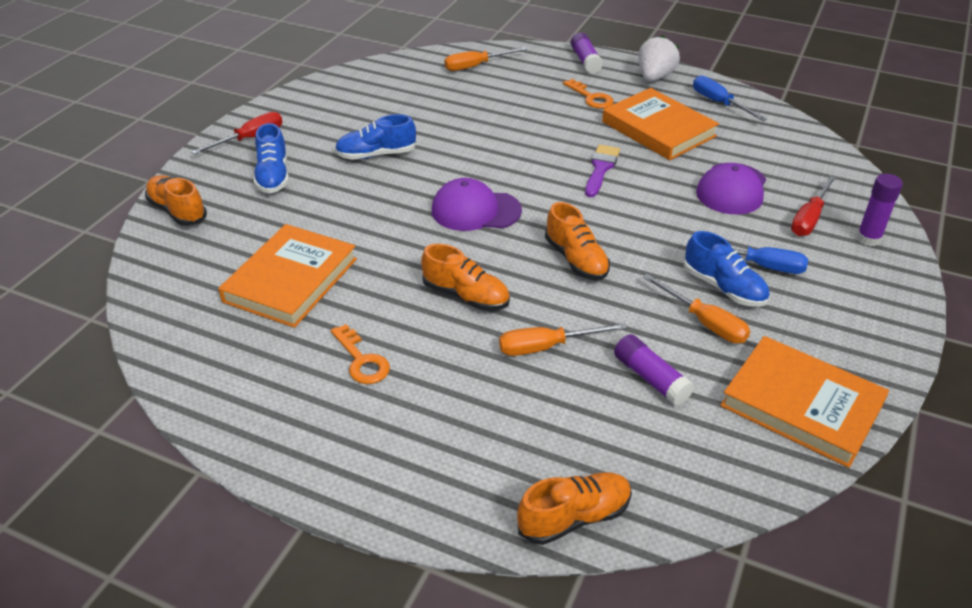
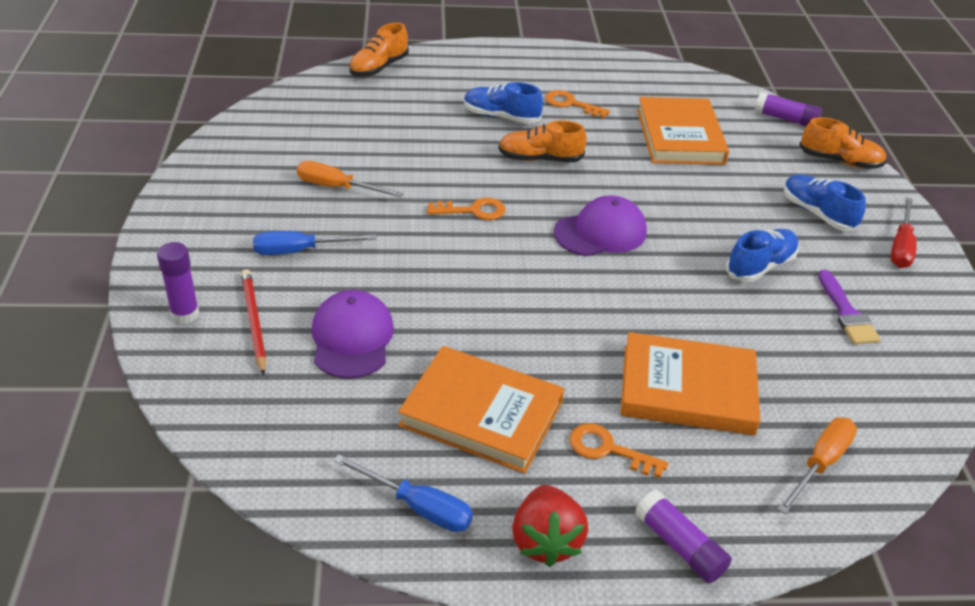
camera: 150 degrees right, 0 degrees up
(546, 347) = (452, 141): orange screwdriver -> none
(576, 259) = (473, 210): orange shoe -> orange key
(601, 168) = (515, 322): purple brush -> purple brush (847, 313)
(650, 378) = (365, 140): purple glue stick -> purple glue stick (785, 119)
(654, 77) = (545, 541): white strawberry -> red strawberry
(723, 287) = (329, 220): blue shoe -> blue shoe (501, 117)
(801, 405) = (247, 150): orange book -> orange book (687, 389)
(809, 218) = (254, 322): red screwdriver -> red pencil

